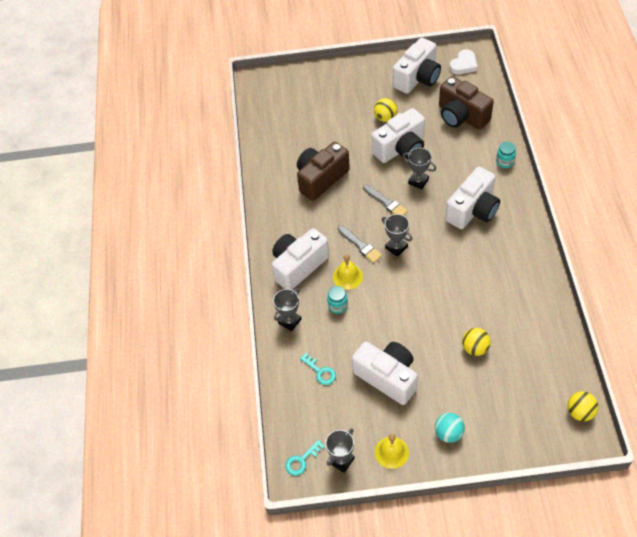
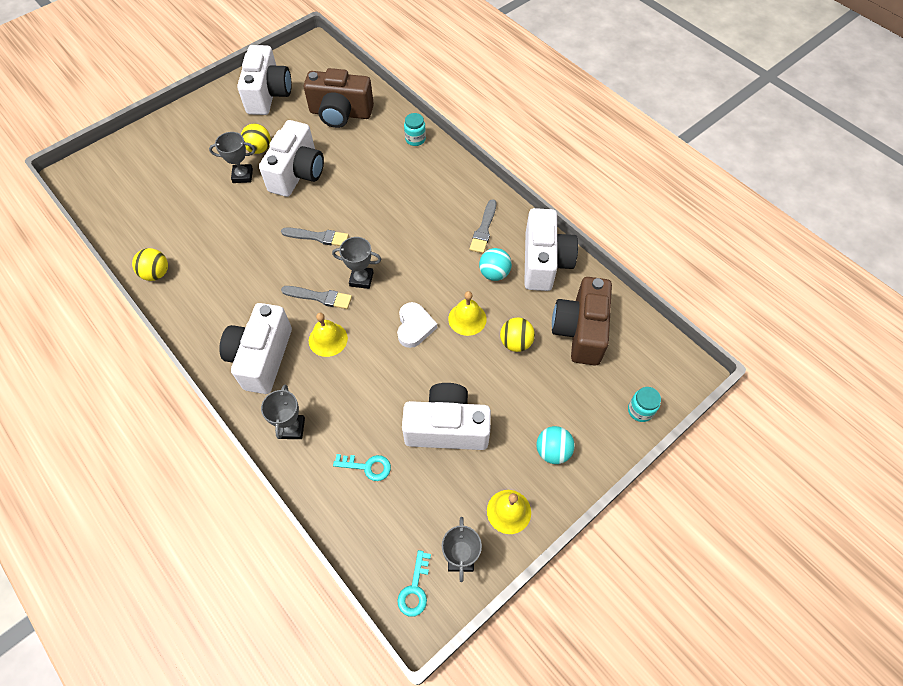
camera: 40 degrees left, 5 degrees up
(321, 179) = (226, 246): brown camera -> brown camera (580, 331)
(337, 306) = (338, 378): turquoise jar -> turquoise jar (640, 410)
(418, 181) = (339, 198): grey trophy -> grey trophy (242, 176)
(452, 313) = (467, 319): none -> yellow bell
(463, 65) = (309, 63): white heart -> white heart (414, 327)
(473, 210) = (416, 201): white camera -> white camera (544, 262)
(494, 291) = (494, 273): none -> turquoise ball
(509, 255) = (484, 229): none -> grey brush
(580, 412) = (659, 350): yellow ball -> yellow ball (156, 273)

